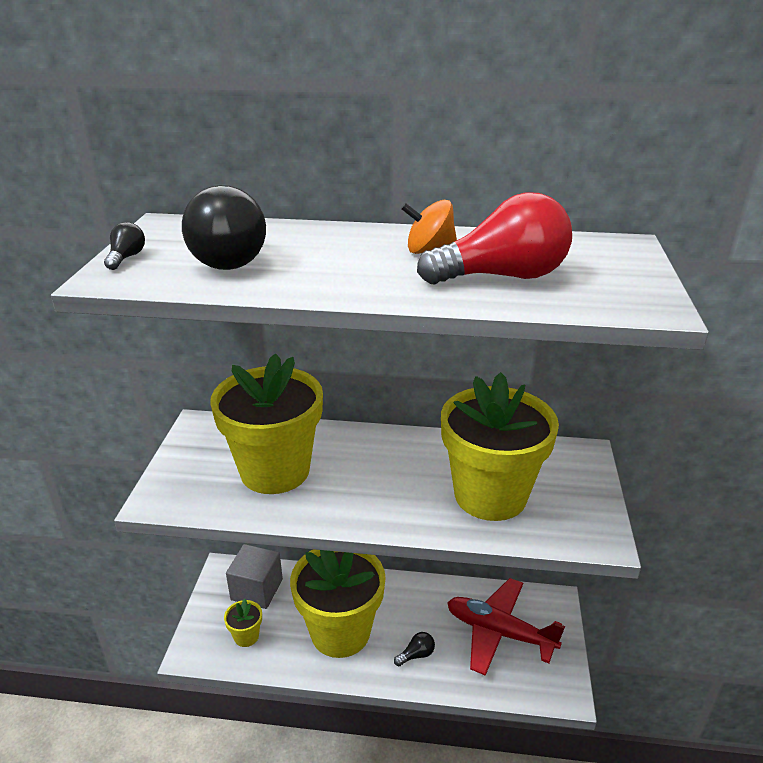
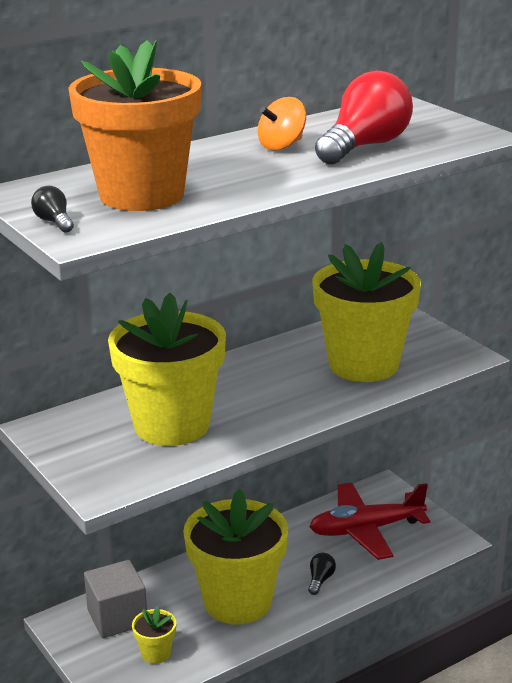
camera: 40 degrees left, 5 degrees down
(229, 257) = (142, 195): black light bulb -> orange flower pot

